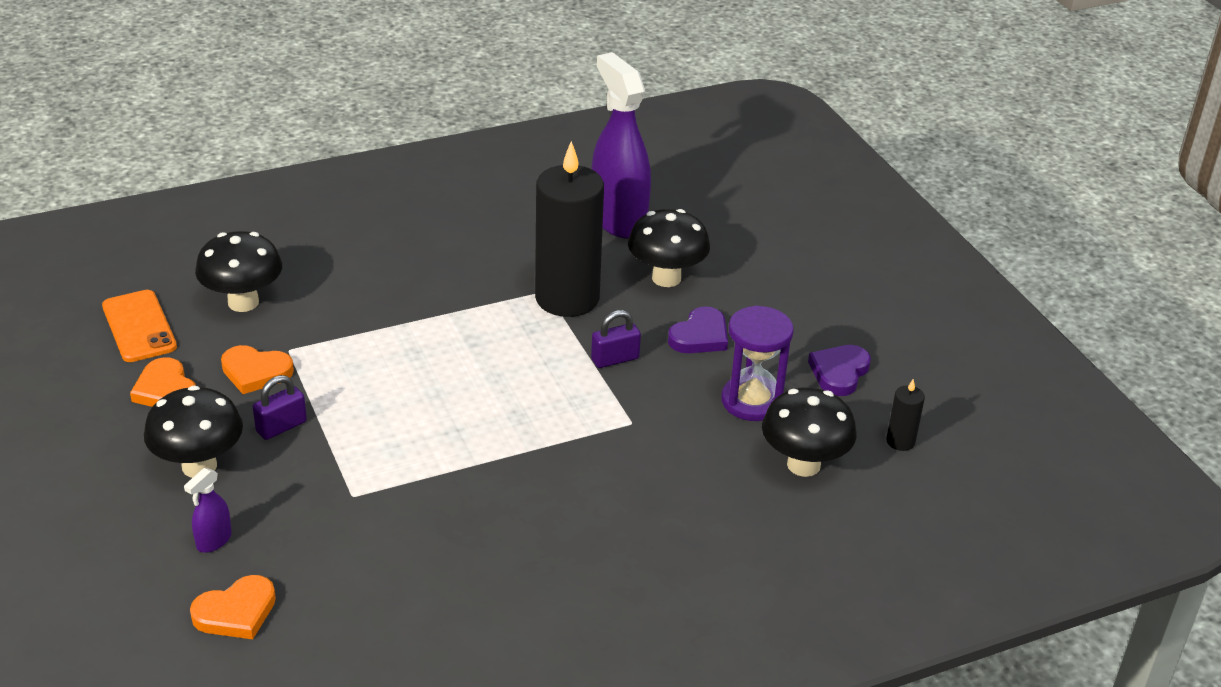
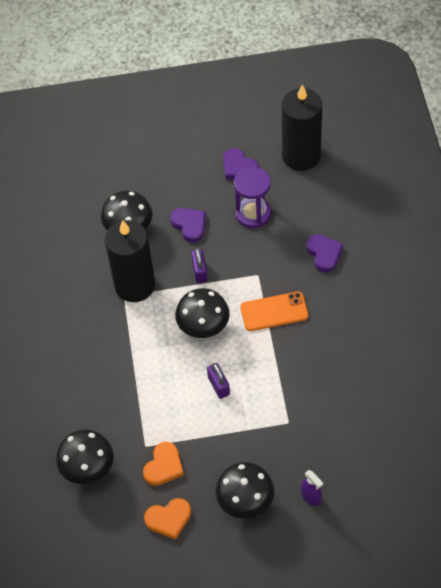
camera: 70 degrees left, 20 degrees up
(139, 327) = (98, 534): orange phone -> orange phone (274, 312)
(236, 612) = (368, 488): orange heart -> none
(281, 427) = (219, 455): purple padlock -> purple padlock (218, 386)
(618, 220) = (60, 242): purple spray bottle -> none
(704, 496) = (324, 254): none -> purple heart
(803, 465) = (309, 203): black mushroom -> black mushroom (203, 328)
(900, 441) = (301, 156): black candle -> black candle, size x2.46

